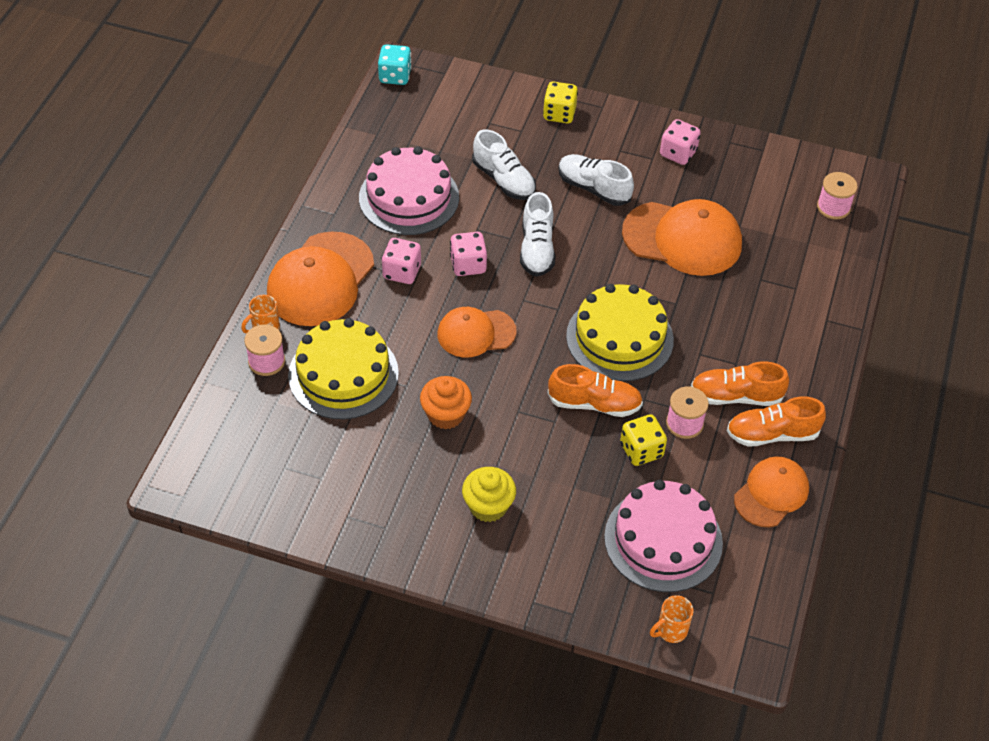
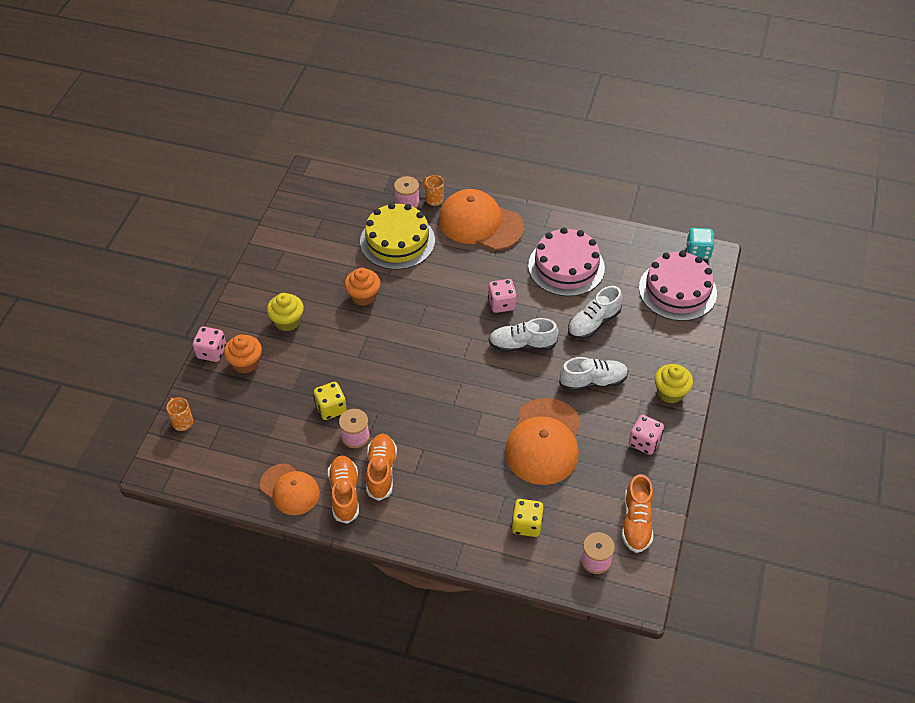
camera: 90 degrees right, 0 degrees up
(402, 272) = (491, 266): pink dice -> pink dice (211, 352)
(476, 333) = (436, 310): orange cap -> none
(559, 114) = (676, 358): yellow dice -> yellow dice (526, 525)
(564, 555) = (245, 363): none -> orange cupcake
(593, 188) = (593, 381): white shoe -> white shoe turned 45 degrees clockwise
(594, 403) = (373, 380): orange shoe -> orange shoe (636, 522)
(608, 124) = (670, 392): none -> yellow cupcake
(619, 338) = (436, 397): yellow cake -> none
(663, 540) = (254, 419): pink cake -> pink cake (677, 290)

